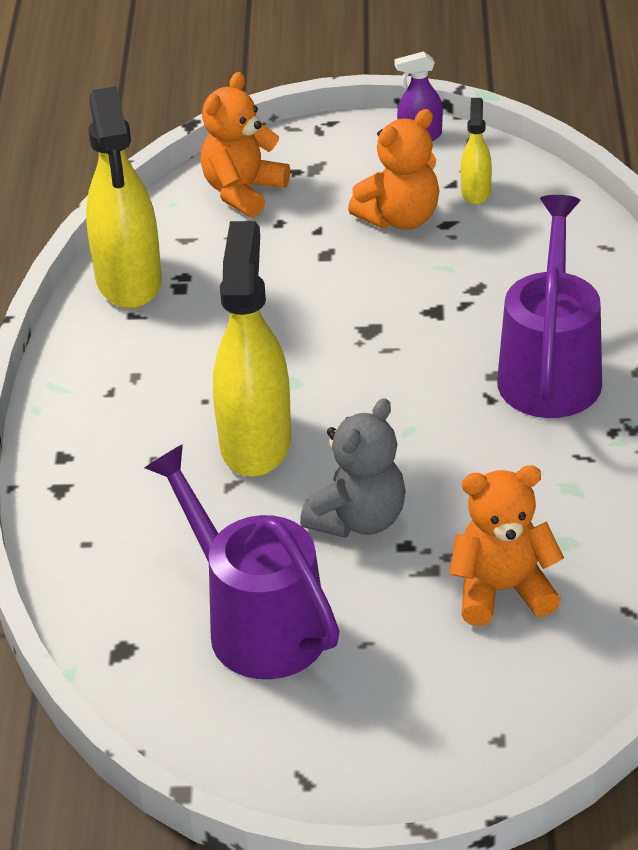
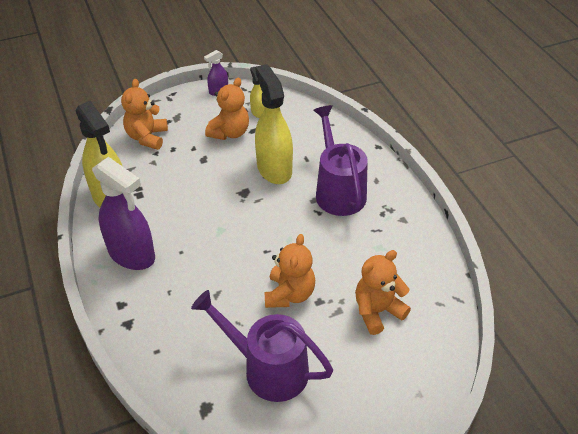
camera: 25 degrees left, 5 degrees up
(119, 383) = (132, 254): none -> purple spray bottle
(255, 442) = (218, 267): yellow spray bottle -> yellow spray bottle (274, 169)
(358, 519) = (289, 294): grey teddy bear -> orange teddy bear

